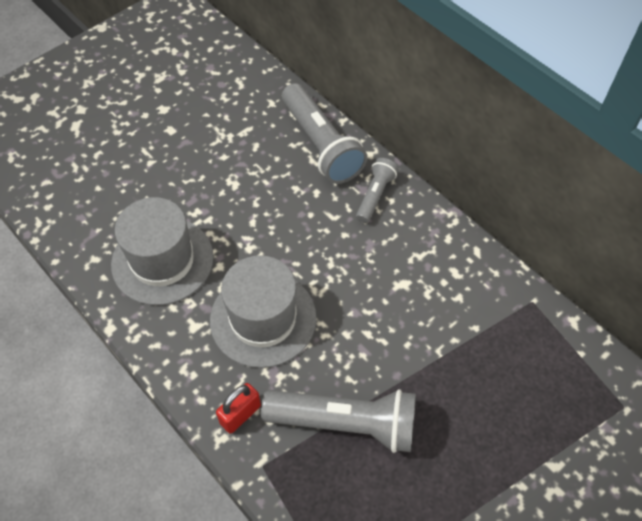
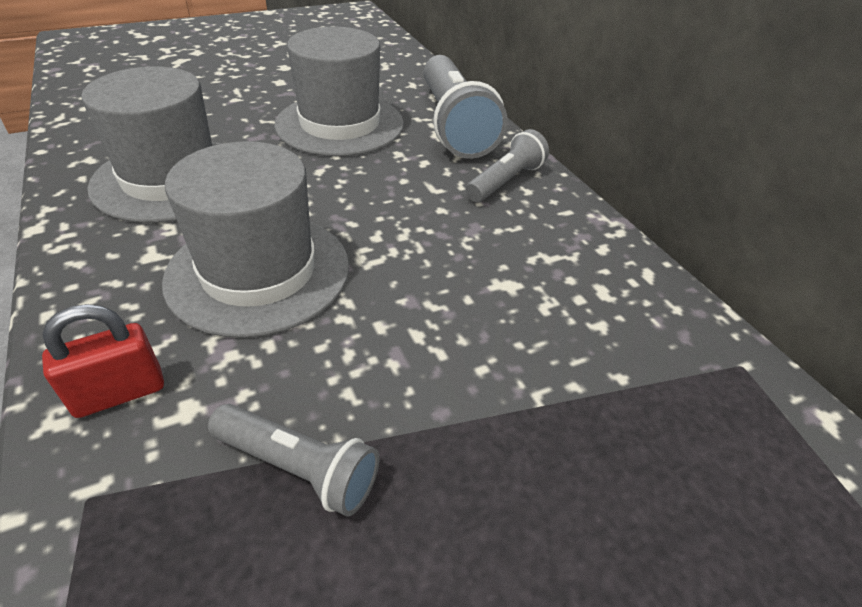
camera: 15 degrees right, 15 degrees down
(242, 169) = (340, 124): none -> grey hat
(345, 423) = (299, 468): grey flashlight -> grey flashlight, size x0.54

